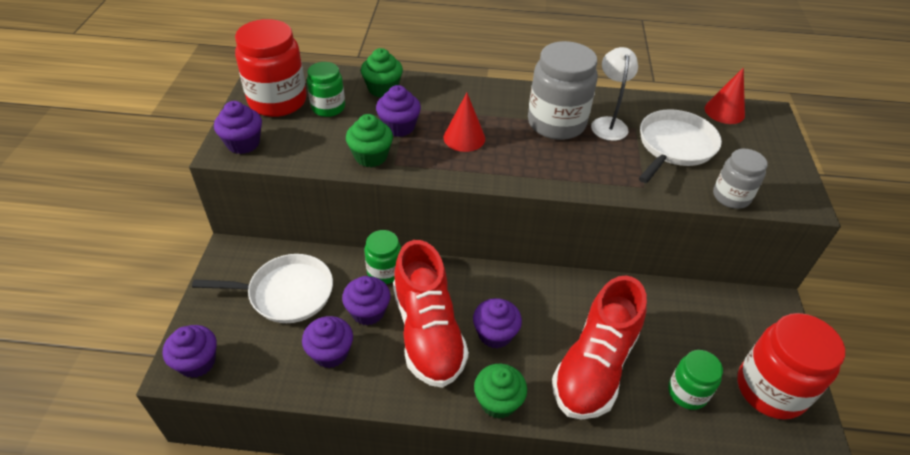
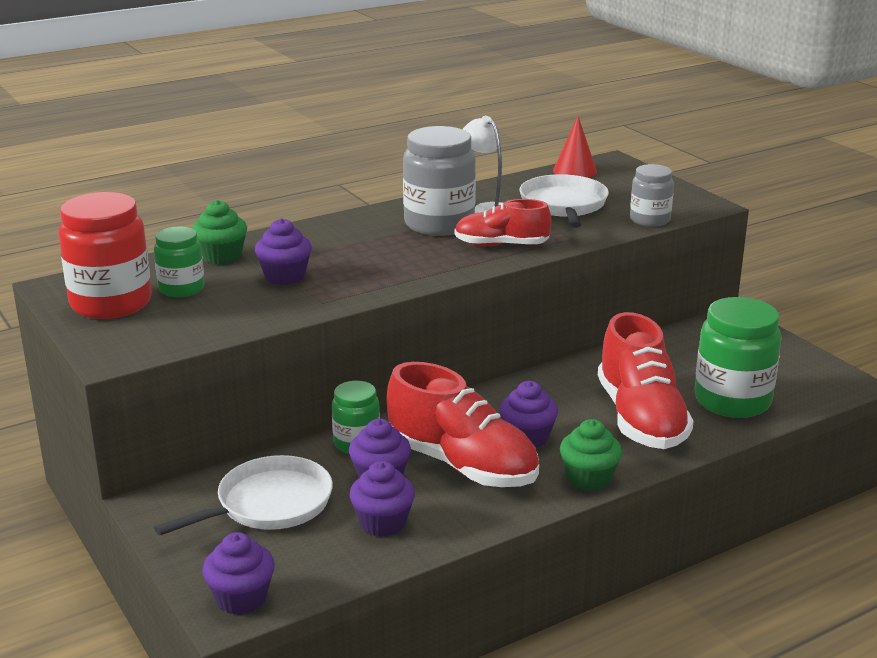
camera: 35 degrees left, 20 degrees down
(243, 143) = (124, 345): purple cupcake -> none
(371, 156) = (288, 305): green cupcake -> none
(464, 138) = (364, 262): red cone -> none
(578, 167) = (501, 245): none -> red shoe
(687, 392) = (732, 401): green jar -> green jar, size x1.73
(770, 389) = (789, 371): red jar -> none

